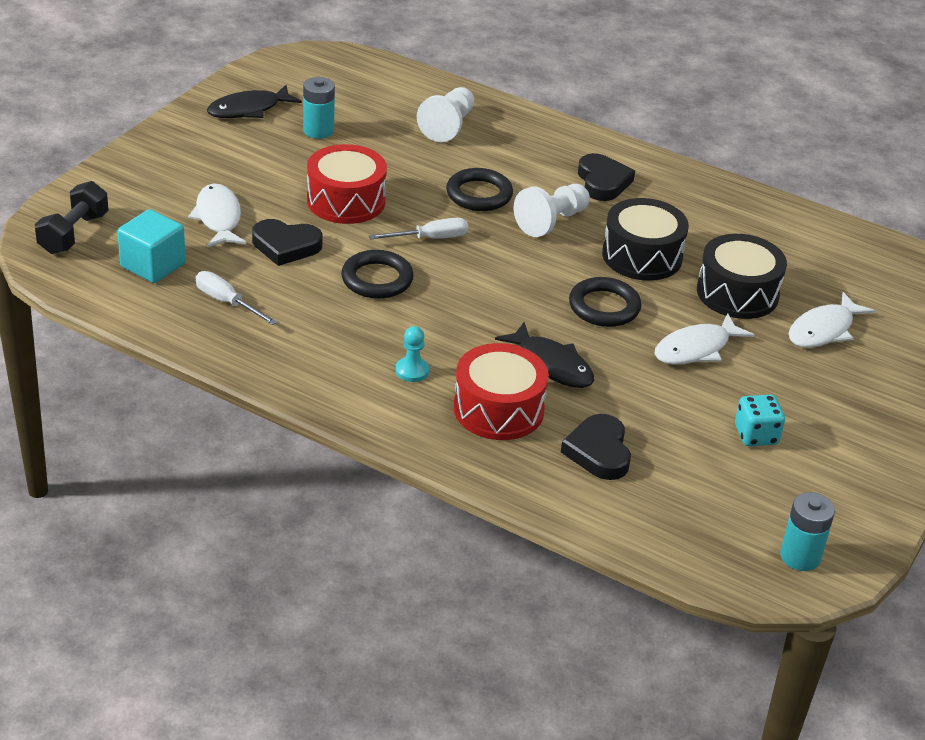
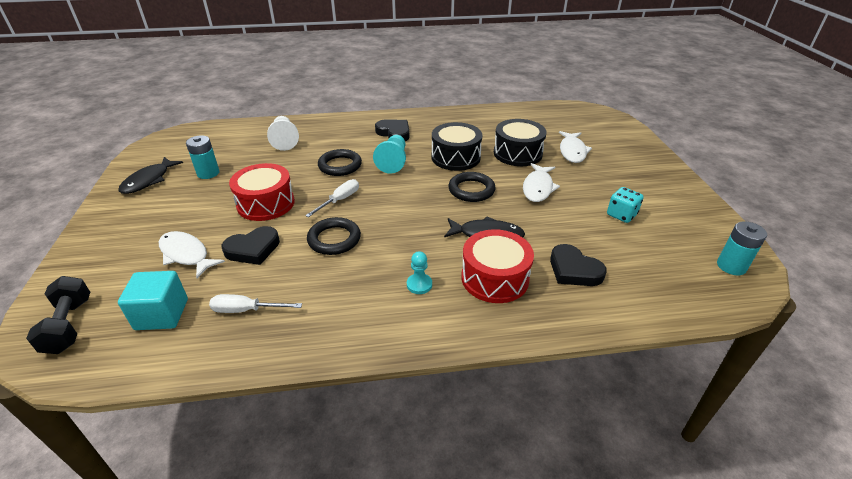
camera: 35 degrees left, 0 degrees up
(551, 222) = (393, 162): white pawn -> turquoise pawn

